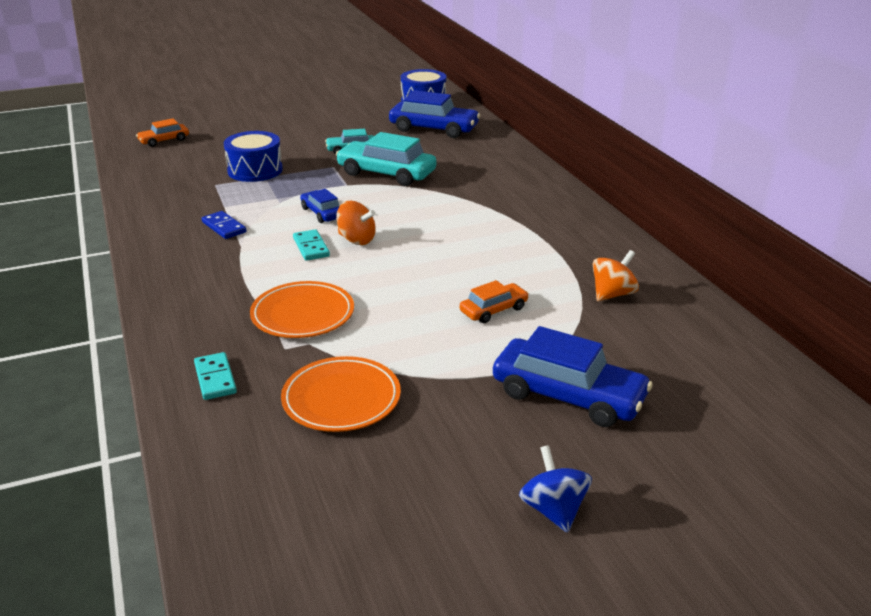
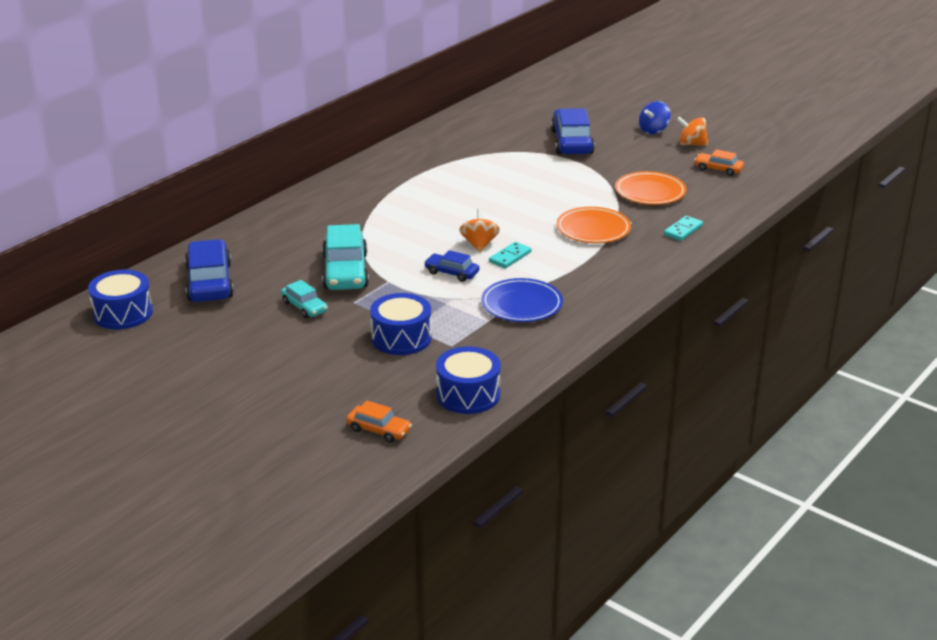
camera: 120 degrees left, 0 degrees up
(147, 174) = (468, 394): none -> blue drum
(224, 227) = (521, 304): blue domino -> blue plate
(322, 213) = (452, 273): blue car -> blue car turned 90 degrees clockwise
(494, 310) = (515, 176): orange car -> orange car (718, 169)
(612, 294) = (456, 149): orange spinning top -> orange spinning top (691, 144)

